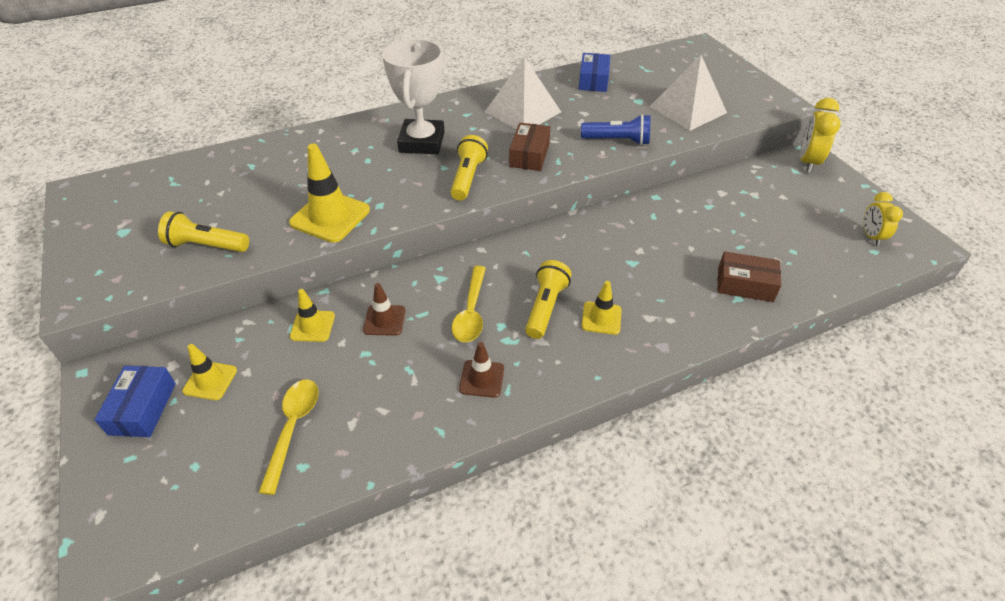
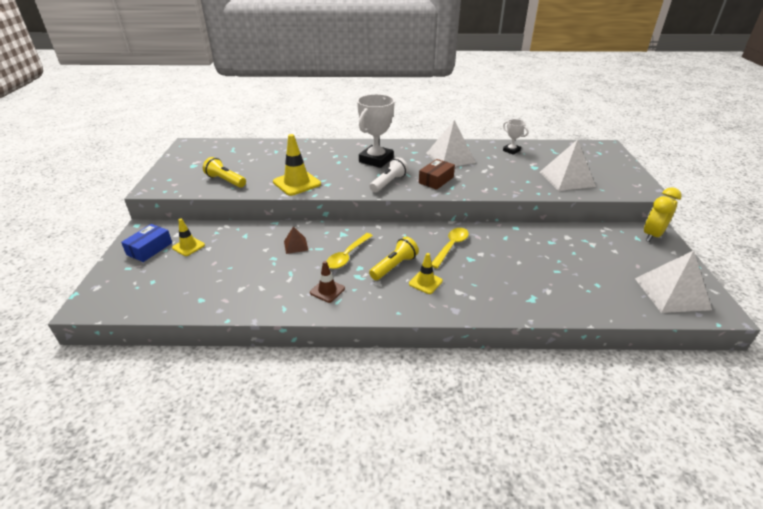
camera: 25 degrees right, 10 degrees down
(293, 428) = (210, 281): yellow spoon -> yellow spoon (451, 247)
(312, 326) = (256, 237): yellow traffic cone -> none
(384, 320) = (296, 245): brown traffic cone -> brown pyramid
(467, 178) = (388, 183): yellow flashlight -> white flashlight
(593, 80) = (511, 150): blue box -> white trophy
(617, 141) = (501, 185): blue flashlight -> none
(745, 285) = (543, 293): brown box -> none
(871, 237) = (672, 293): yellow clock -> white pyramid

